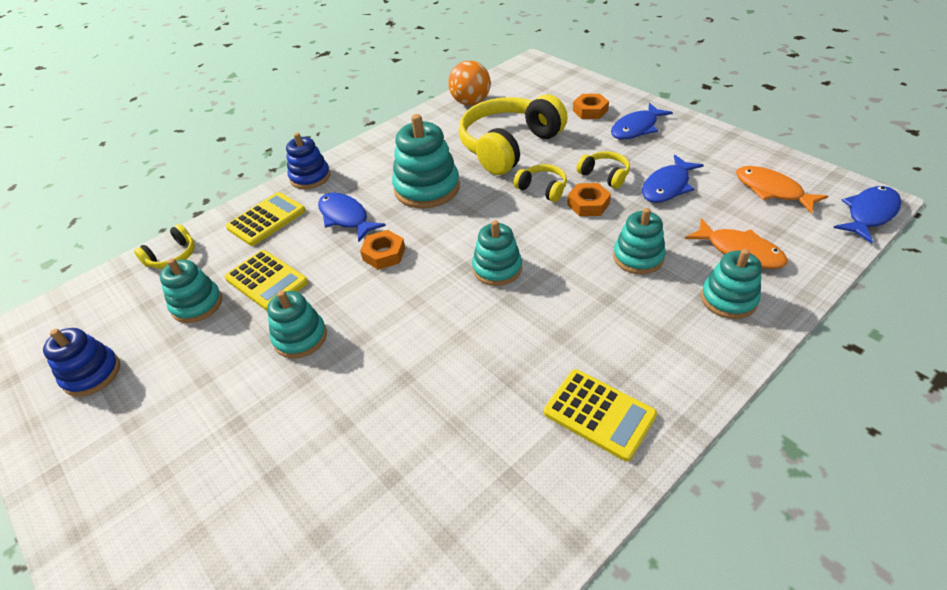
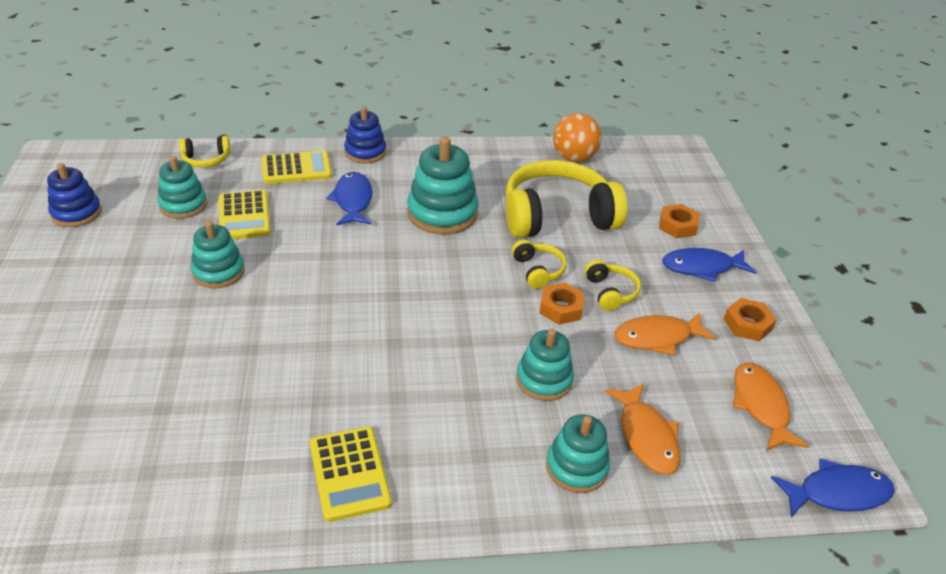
camera: 30 degrees right, 5 degrees down
(384, 254) = (346, 247): orange nut -> orange nut (747, 324)
(497, 268) = (415, 313): turquoise stacking toy -> none
(667, 186) = (657, 338): blue fish -> orange fish

